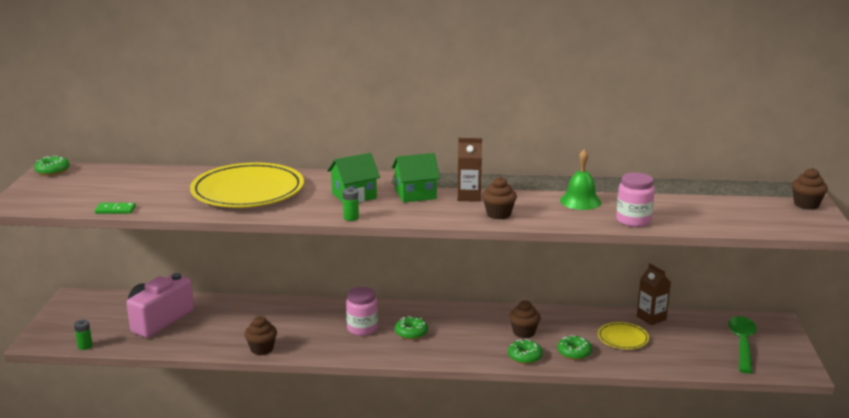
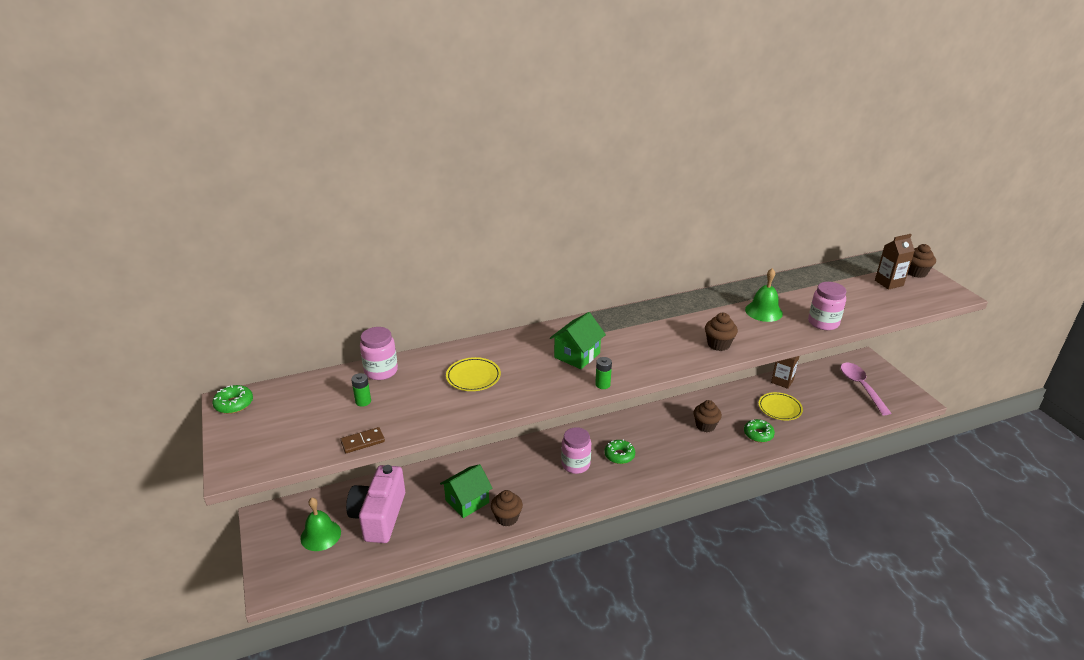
camera: 25 degrees left, 10 degrees up
(85, 346) = (329, 575): green battery -> green battery (363, 401)
(103, 319) = (320, 535): none -> green bell
(115, 210) = (362, 442): green domino -> brown domino
(180, 174) = (381, 371): none -> pink jar
(248, 191) = (473, 377): yellow plate -> yellow plate, size x0.47
(415, 194) = (628, 339): green house -> green house (467, 501)
(469, 196) = (674, 330): brown carton -> brown carton (889, 283)
(524, 356) = (726, 451): green donut -> none
(742, 344) = (861, 387): green spoon -> pink spoon

